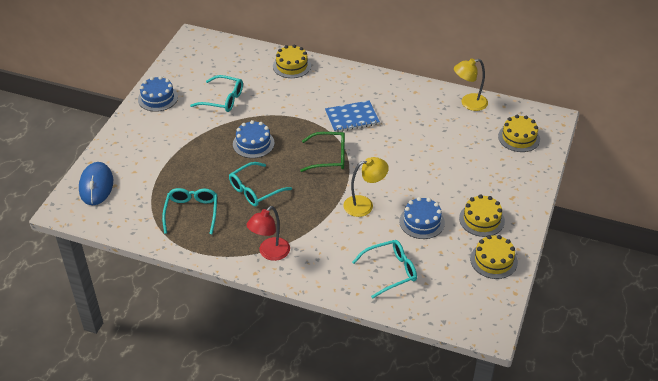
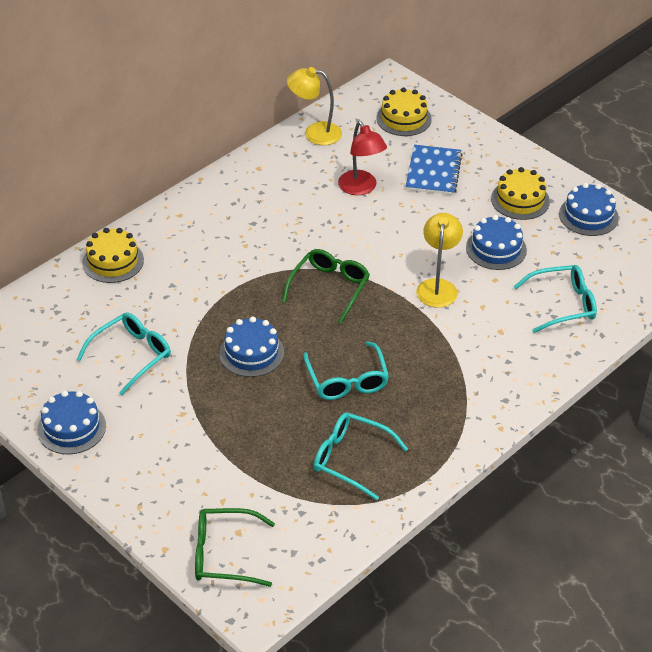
camera: 65 degrees left, 0 degrees up
(96, 186) = (225, 554): blue mouse -> green glasses
(270, 253) = (473, 402): red lamp -> red lamp (361, 188)
(352, 118) = (267, 241): blue notebook -> blue notebook (433, 172)
(390, 271) = (562, 304): turquoise glasses -> turquoise glasses turned 75 degrees clockwise
(468, 103) = (315, 133): yellow lamp -> yellow lamp turned 90 degrees clockwise
(493, 260) = (588, 216): yellow cake -> blue cake

